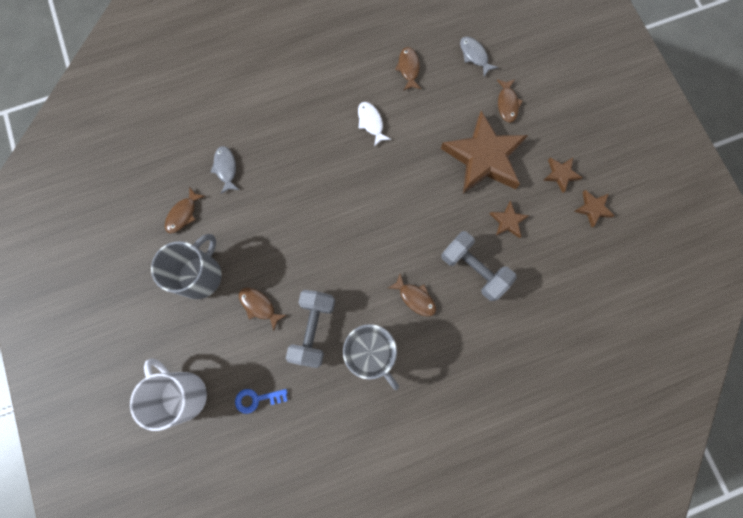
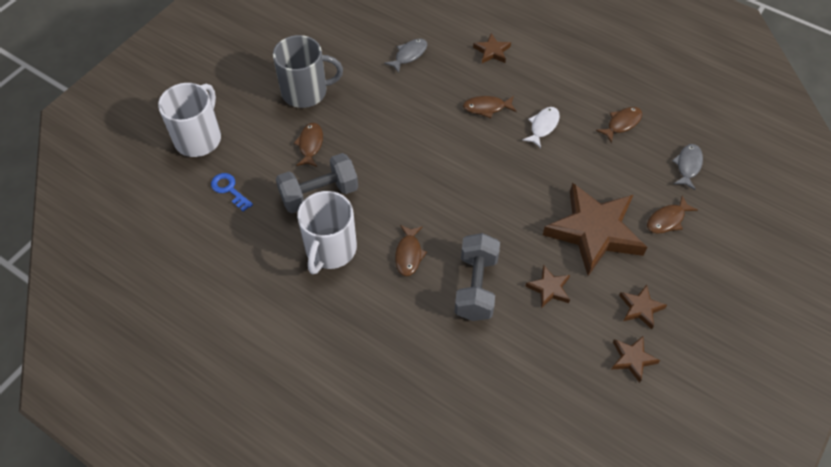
camera: 55 degrees right, 20 degrees down
(183, 214) = (347, 52): brown fish -> brown fish (486, 108)
(272, 105) = (492, 51): none -> brown star
(371, 353) = (330, 249): grey mug -> white mug

